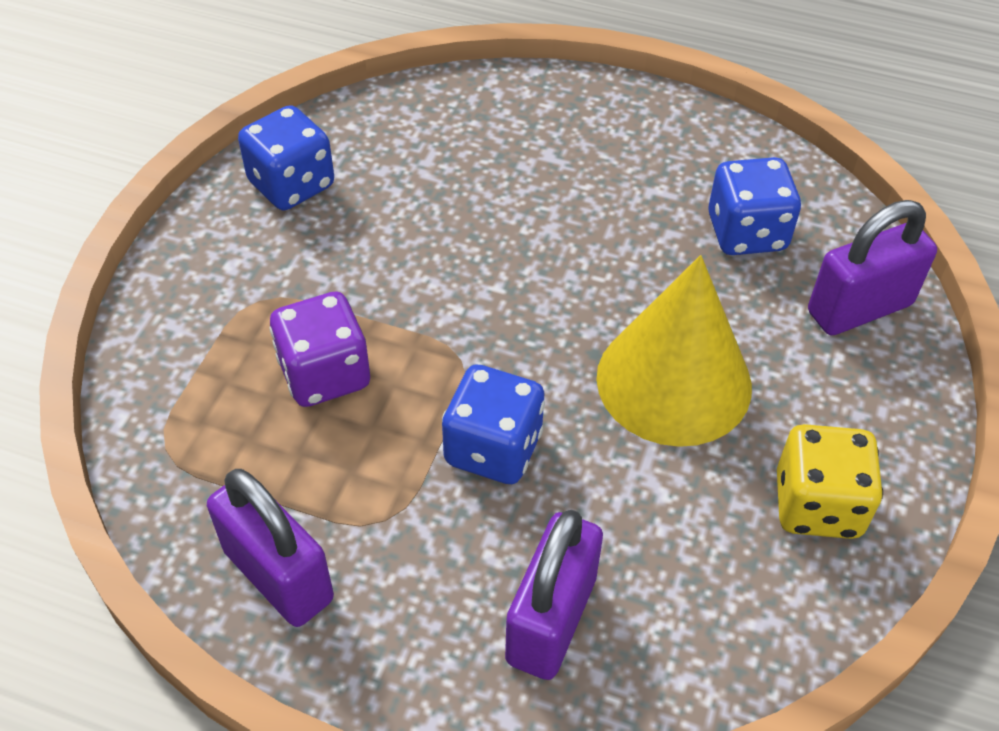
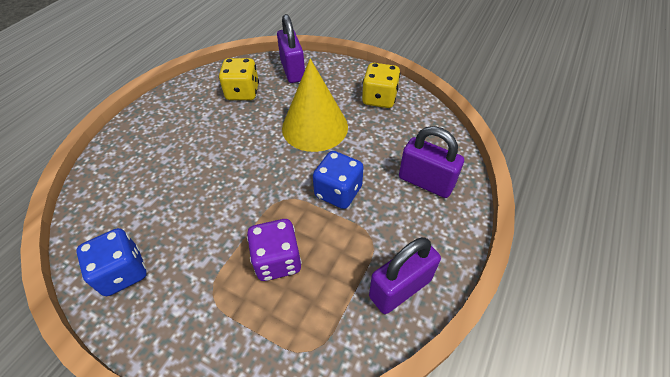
camera: 80 degrees left, 0 degrees up
(746, 233) = (242, 92): blue dice -> yellow dice

